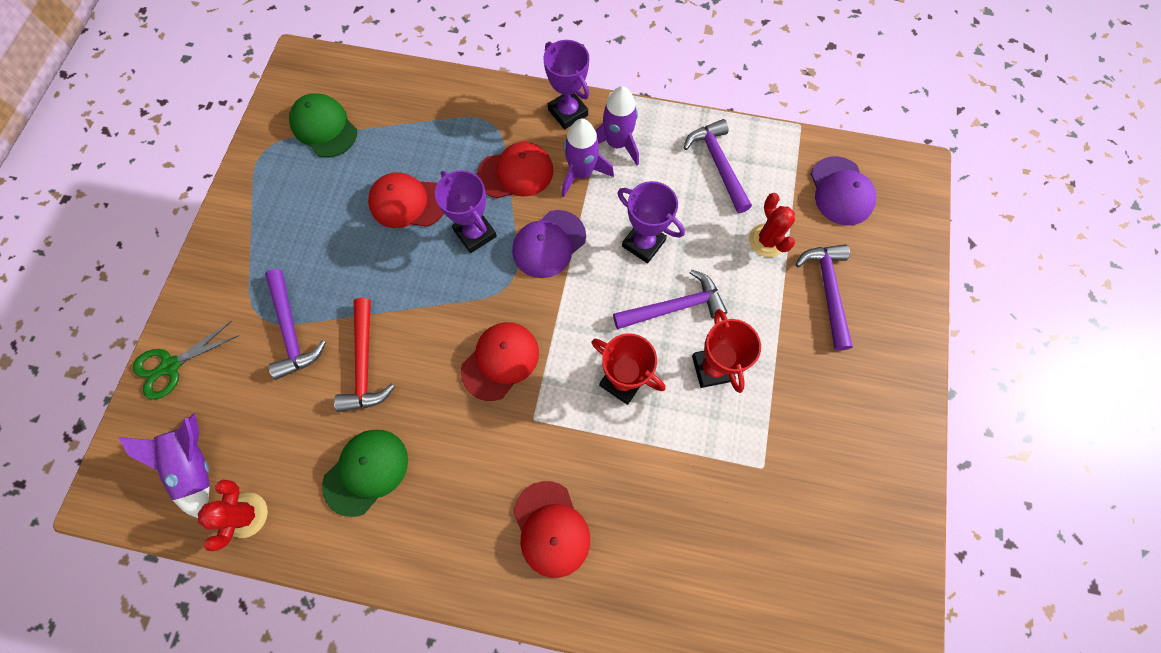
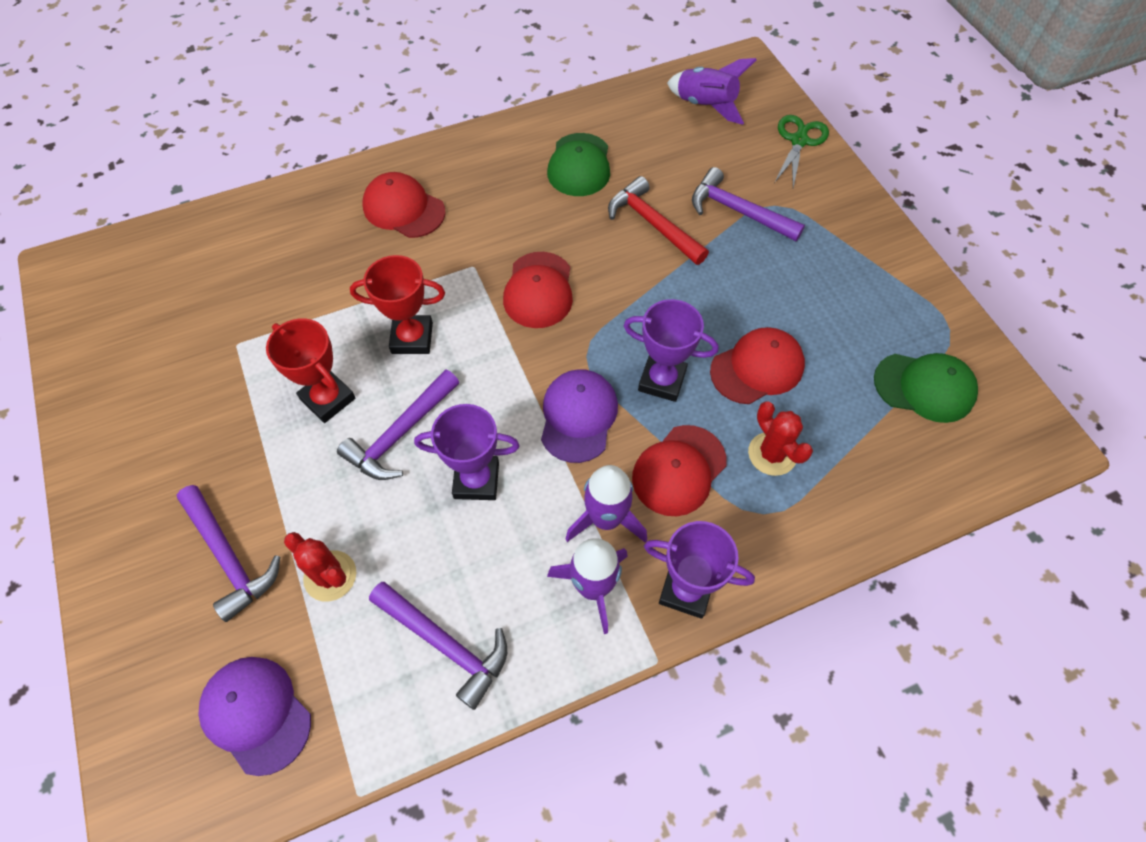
camera: 145 degrees right, 10 degrees down
(246, 515) = (639, 102): red cactus -> red cactus (772, 454)

